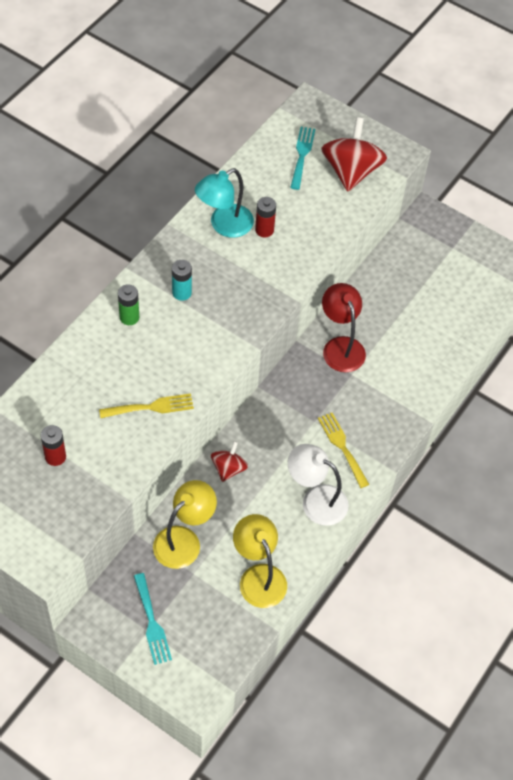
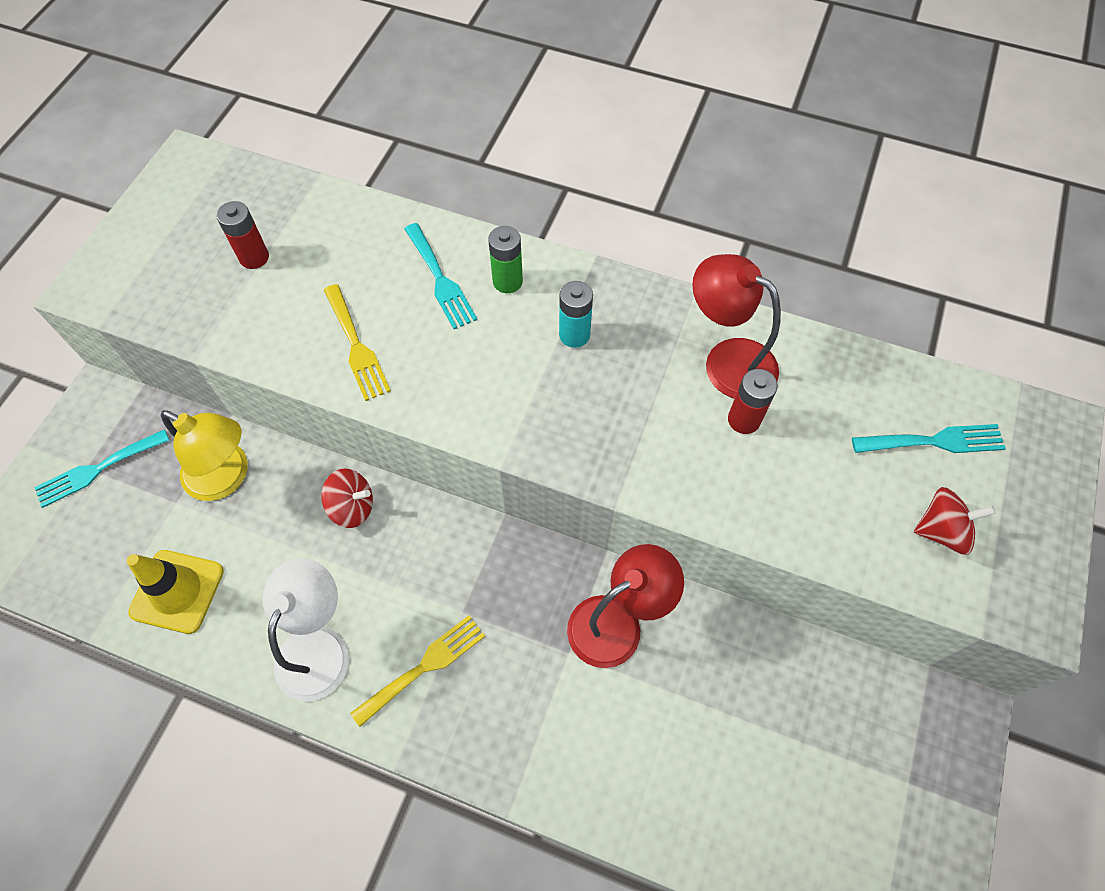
camera: 80 degrees right, 5 degrees up
(115, 353) = (440, 280): none -> turquoise fork
(224, 225) = (727, 360): turquoise lamp -> red lamp
(259, 576) = (177, 591): yellow lamp -> yellow traffic cone
(351, 171) = (941, 530): red spinning top -> red spinning top, size x0.54

